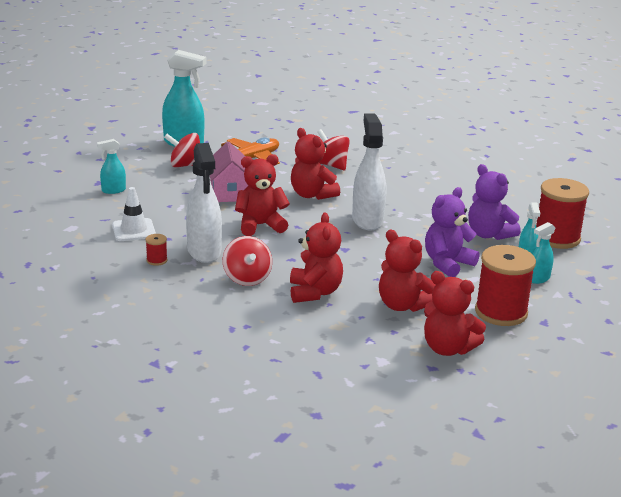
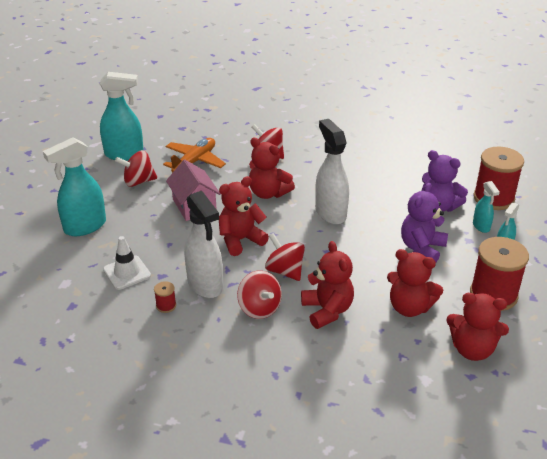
camera: 15 degrees left, 10 degrees up
(113, 190) = (84, 227): turquoise spray bottle -> turquoise spray bottle, size x1.90
(290, 256) = (285, 271): none -> red spinning top

